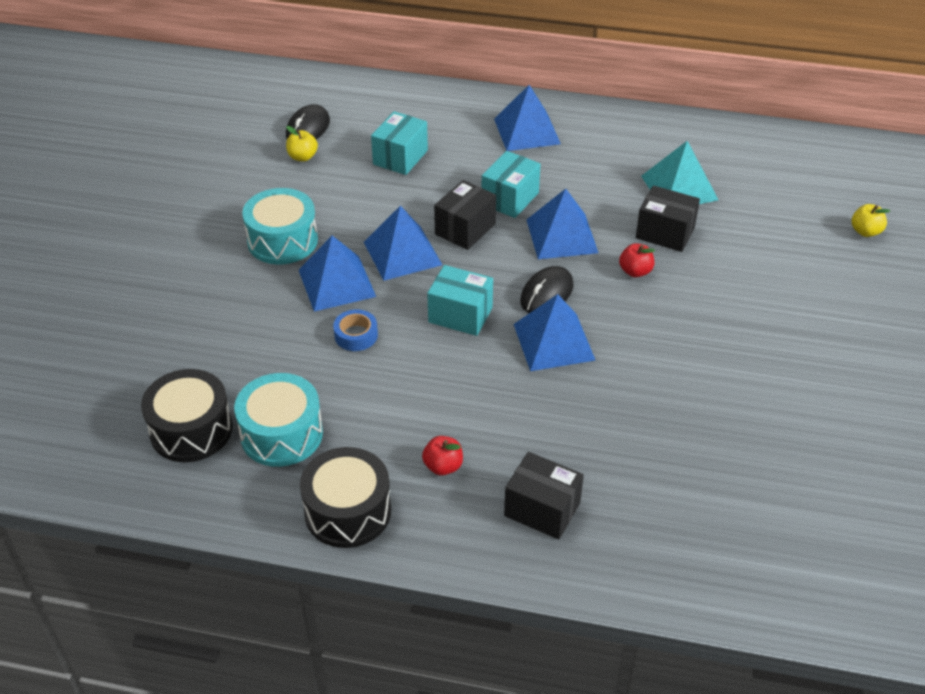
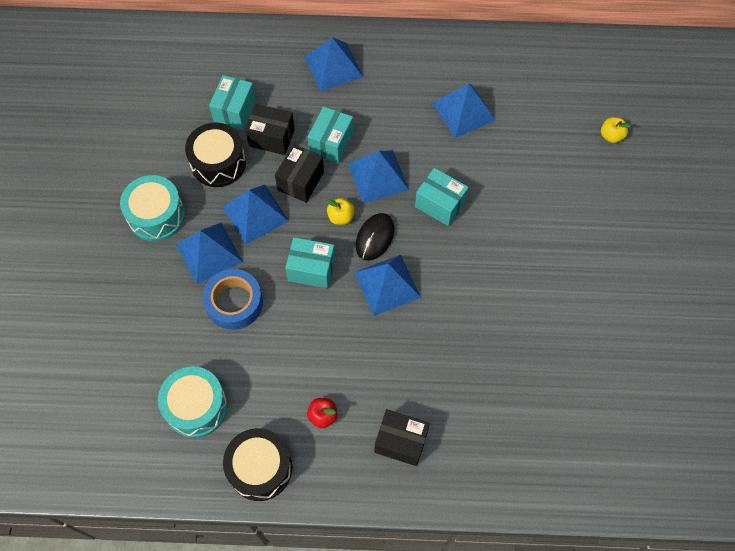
camera: 10 degrees left, 20 degrees up
(191, 430) = (126, 414): black drum -> black drum (218, 163)
(302, 157) = (154, 122): yellow apple -> yellow apple (341, 217)
(308, 128) = (151, 90): black mouse -> none
(356, 335) = (234, 303): blue tape -> blue tape, size x1.68
(635, 271) = (440, 204): red apple -> turquoise box
(665, 233) = (458, 161): black box -> black box (272, 137)
(679, 187) = (463, 111): turquoise pyramid -> blue pyramid

